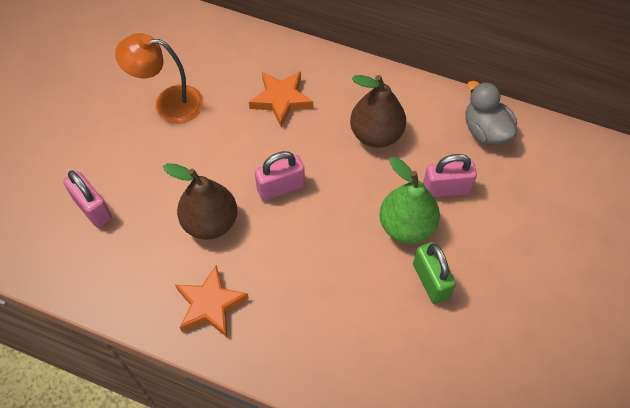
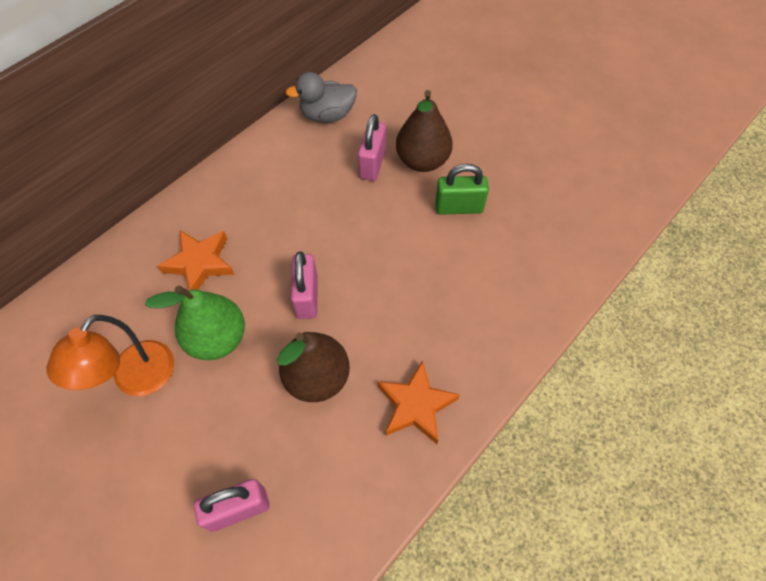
camera: 70 degrees left, 0 degrees up
(376, 134) = (287, 196): brown pear -> brown pear (422, 161)
(406, 226) = (397, 206): green pear -> green pear (217, 339)

